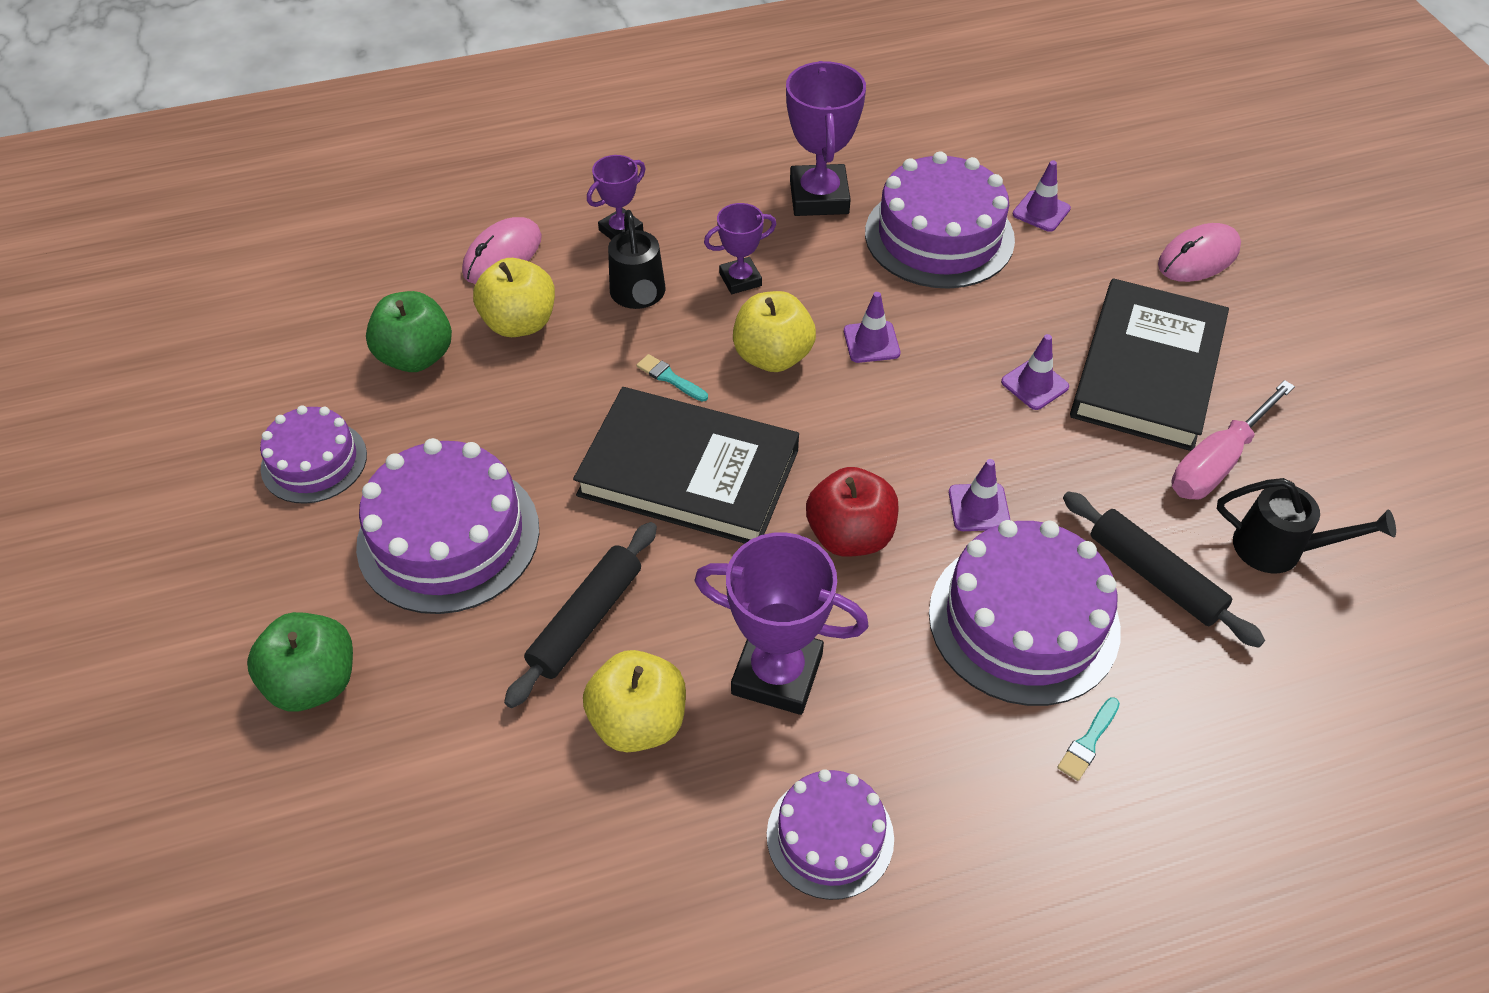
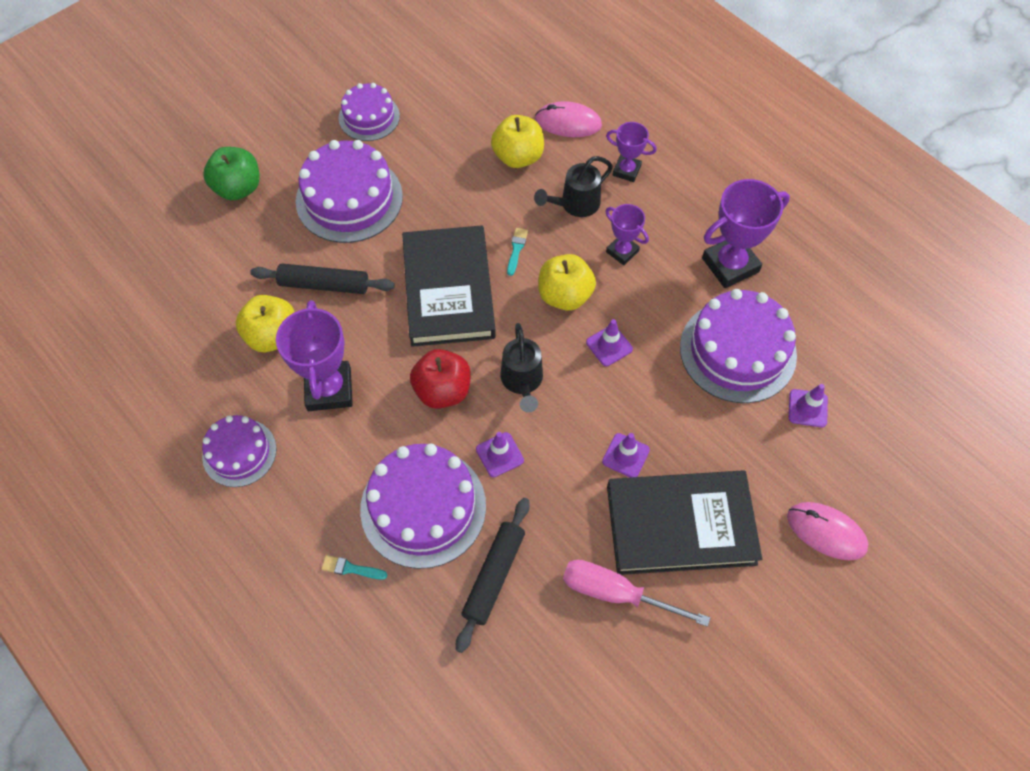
camera: 65 degrees right, 10 degrees up
(416, 357) = (465, 122): green apple -> none
(1278, 549) = (555, 651): black watering can -> black watering can (522, 381)

